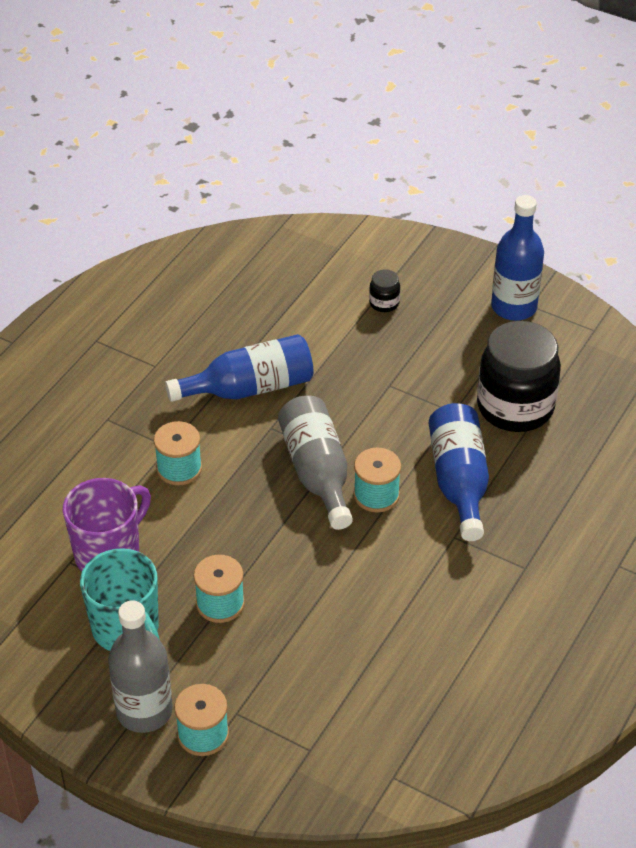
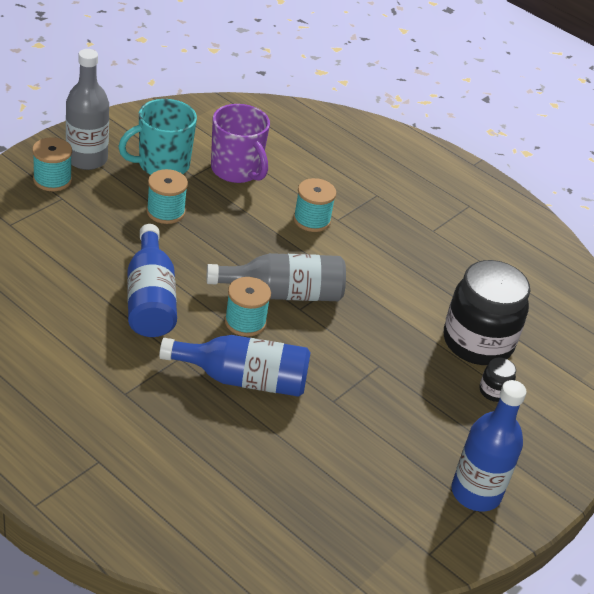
camera: 95 degrees right, 5 degrees down
(249, 388) = (394, 277): blue bottle -> blue bottle (150, 299)
(515, 407) = (327, 448): black jar -> black jar (477, 342)

